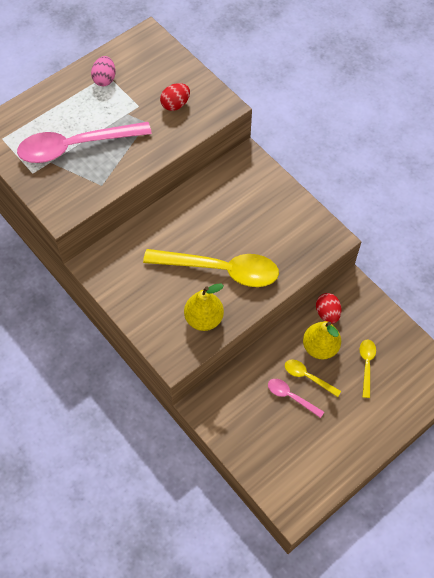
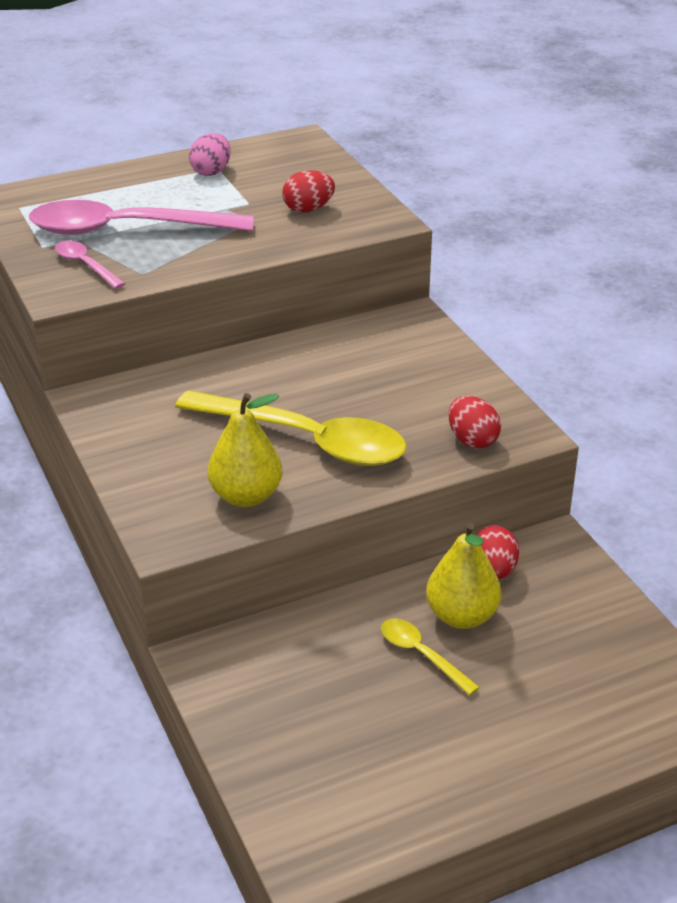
camera: 15 degrees right, 25 degrees down
(290, 396) = (377, 677): pink spoon -> pink spoon (85, 265)
(307, 250) = (472, 440): none -> red egg
(366, 364) = (545, 659): yellow spoon -> none

